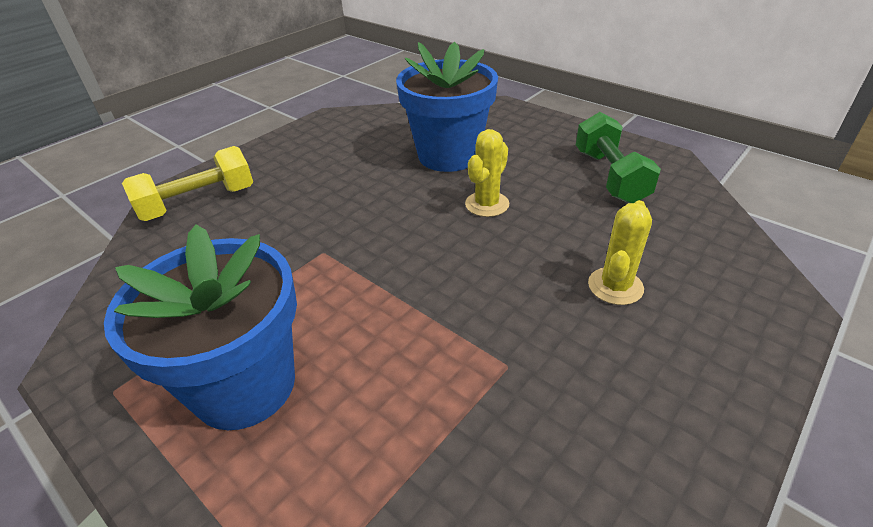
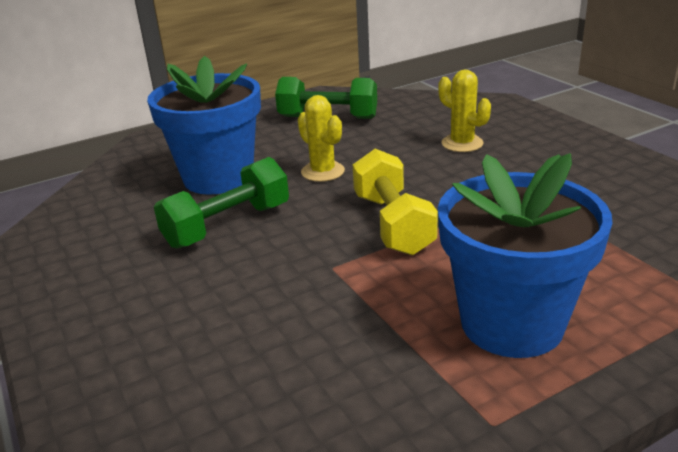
camera: 70 degrees left, 10 degrees down
(198, 203) = (138, 367): yellow dumbbell -> yellow dumbbell (392, 224)
(373, 183) = (227, 225): none -> green dumbbell

